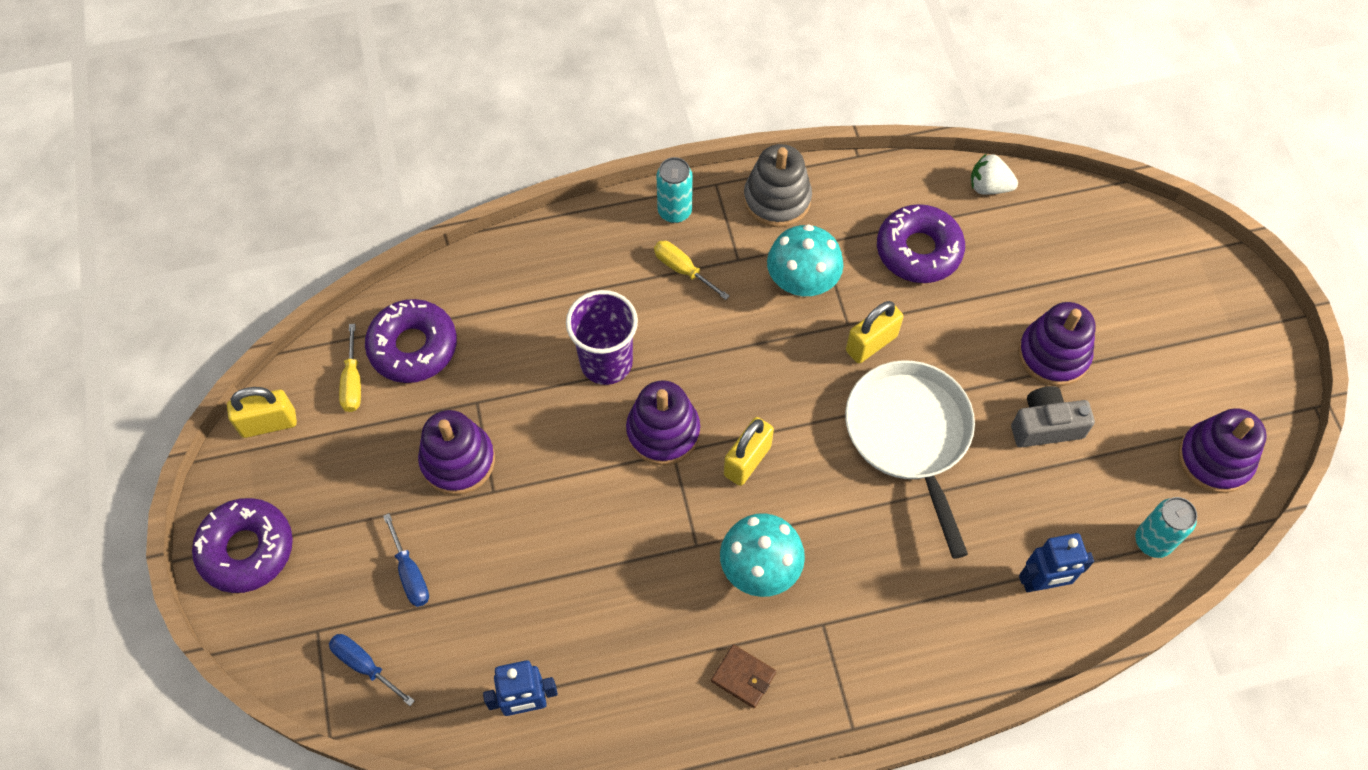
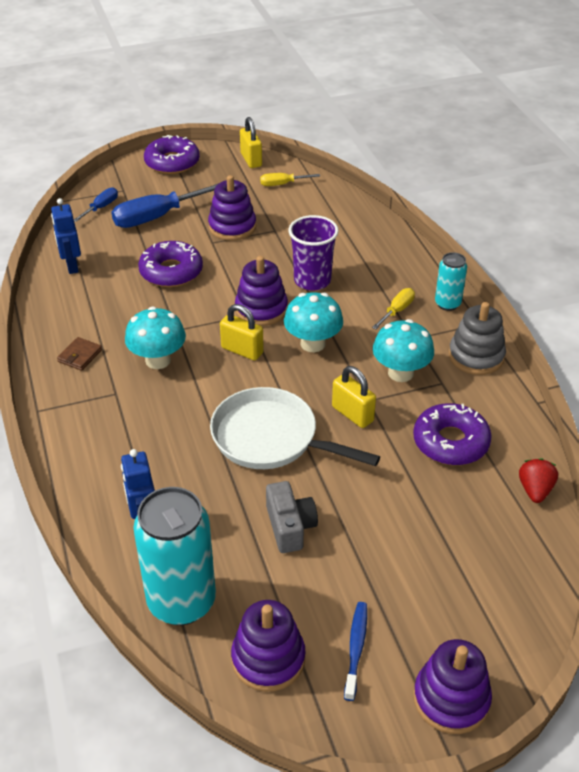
camera: 85 degrees right, 20 degrees down
(410, 573) = (157, 217): blue screwdriver -> blue screwdriver, size x1.93
(413, 347) = (310, 203): purple donut -> purple donut (171, 271)
(740, 374) = (313, 344): none -> turquoise mushroom
(910, 436) = (271, 438): white pan -> white pan turned 135 degrees counterclockwise
(988, 187) = (535, 490): white strawberry -> red strawberry
(1053, 355) = (363, 534): purple stacking toy -> purple stacking toy (451, 699)
(1152, 541) = (181, 602): turquoise can -> turquoise can, size x1.93
(1195, 378) = (356, 648): none -> blue toothbrush

